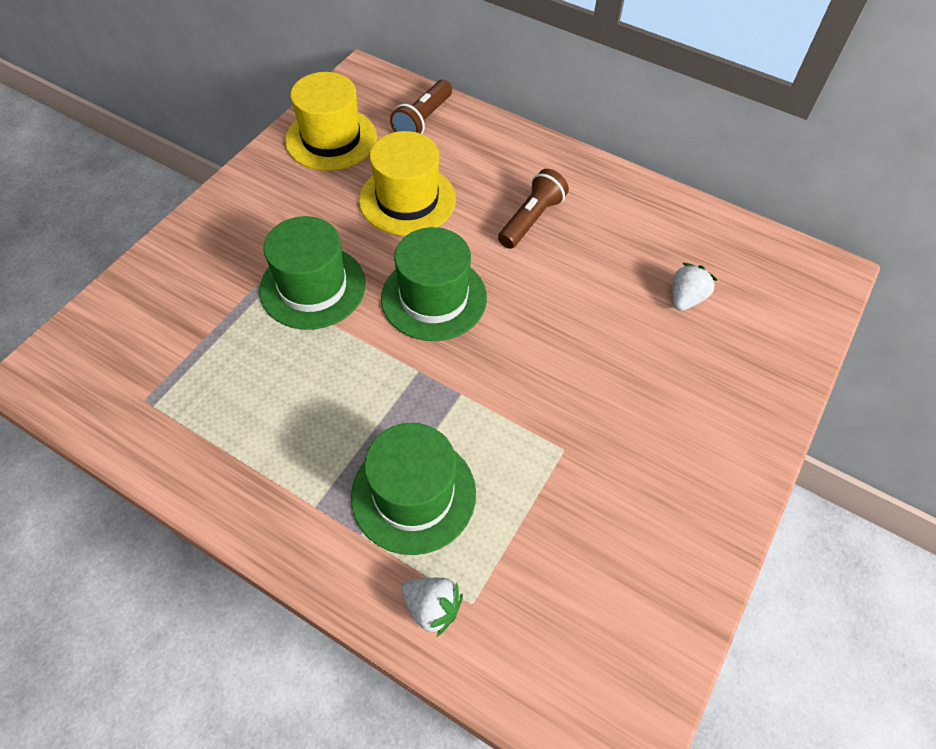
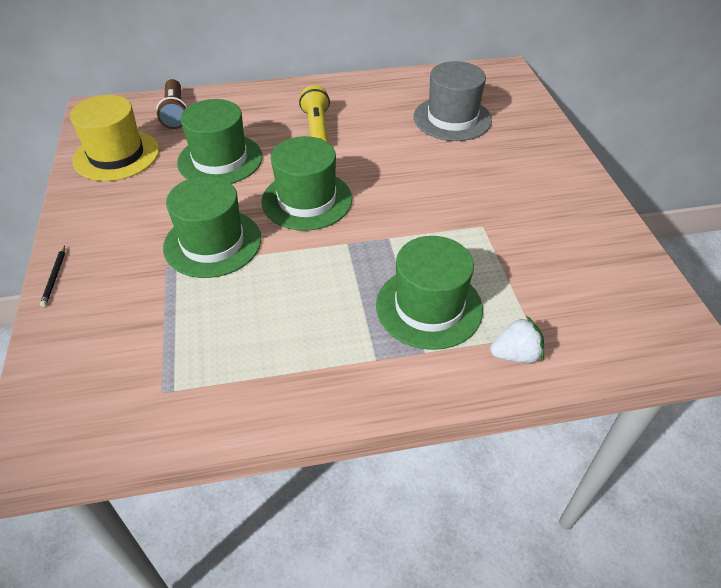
camera: 40 degrees left, 10 degrees down
(176, 236) = (55, 277): none -> black pencil
(407, 200) = (220, 160): yellow hat -> green hat
(531, 219) = (317, 128): brown flashlight -> yellow flashlight
(686, 298) = (452, 118): white strawberry -> grey hat

